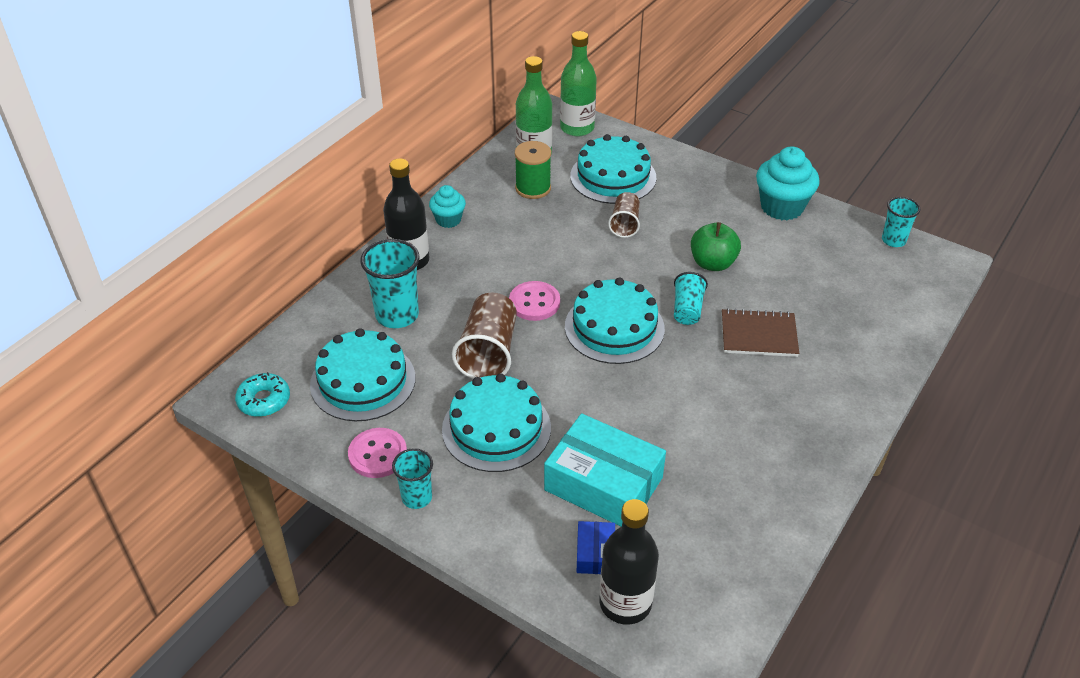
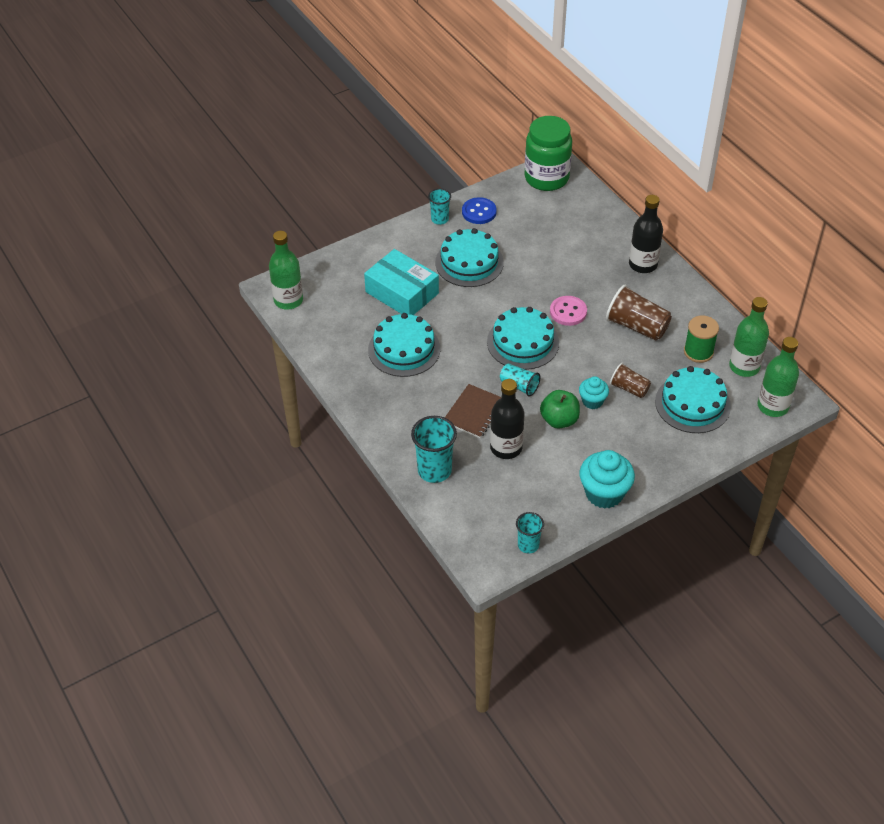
camera: 115 degrees right, 5 degrees up
(264, 400) = (546, 178): turquoise donut -> green jar
(363, 381) = (539, 219): turquoise cake -> turquoise cake (404, 349)
(378, 454) = (479, 212): pink button -> blue button
(397, 315) = (590, 246): turquoise cup -> turquoise cup (434, 470)
(448, 220) = (680, 295): turquoise cupcake -> turquoise cupcake (592, 401)
(488, 352) = (533, 277): brown cup -> brown cup (636, 326)
(595, 553) = (360, 274): blue box -> none
(603, 484) = (402, 292): turquoise box -> turquoise box turned 75 degrees clockwise
(625, 603) = (324, 274): black bottle -> black bottle (506, 448)
(713, 628) = (288, 300): none -> green bottle

